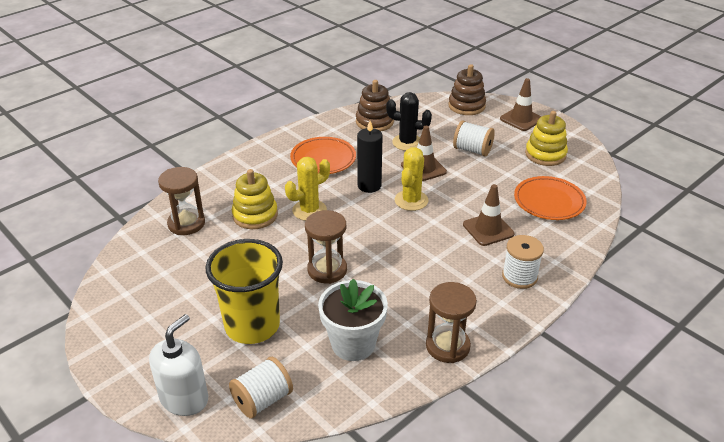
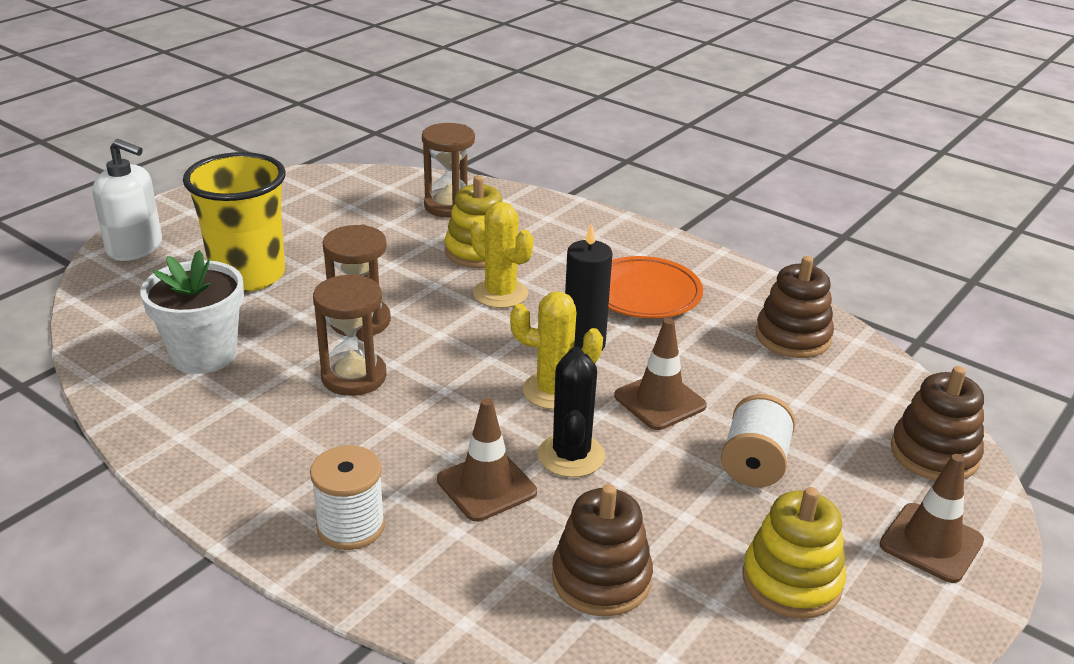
camera: 80 degrees right, 5 degrees down
(263, 400) = (119, 297): white spool -> none
(407, 142) = (740, 378): black cactus -> black cactus (571, 456)
(447, 346) = (186, 442): brown hourglass -> brown hourglass (354, 377)
(549, 202) = (601, 579): orange plate -> brown stacking toy

